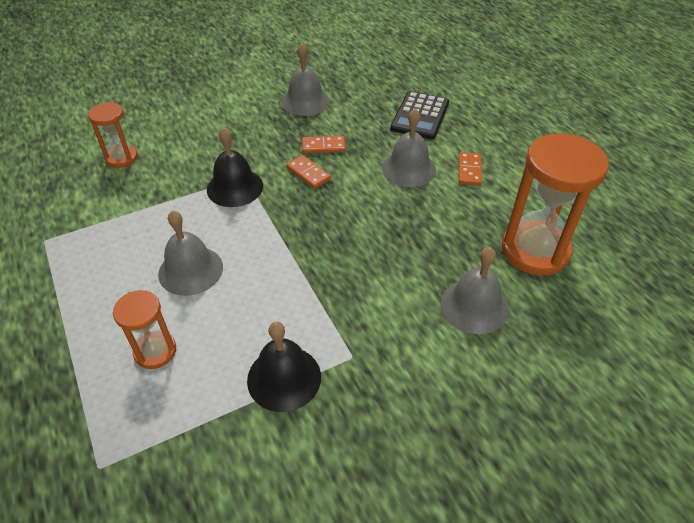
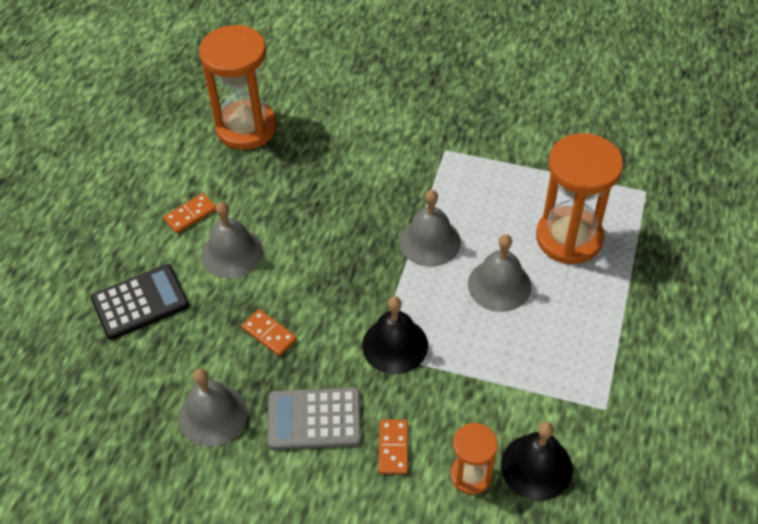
camera: 135 degrees left, 5 degrees up
(155, 351) = (569, 238): orange hourglass -> orange hourglass, size x1.86
(245, 129) = (314, 419): none -> grey calculator
(284, 378) = (498, 166): black bell -> black bell (536, 466)
(308, 173) = (317, 312): orange domino -> orange domino (393, 448)
(474, 306) = (335, 125): grey bell -> grey bell (430, 241)

